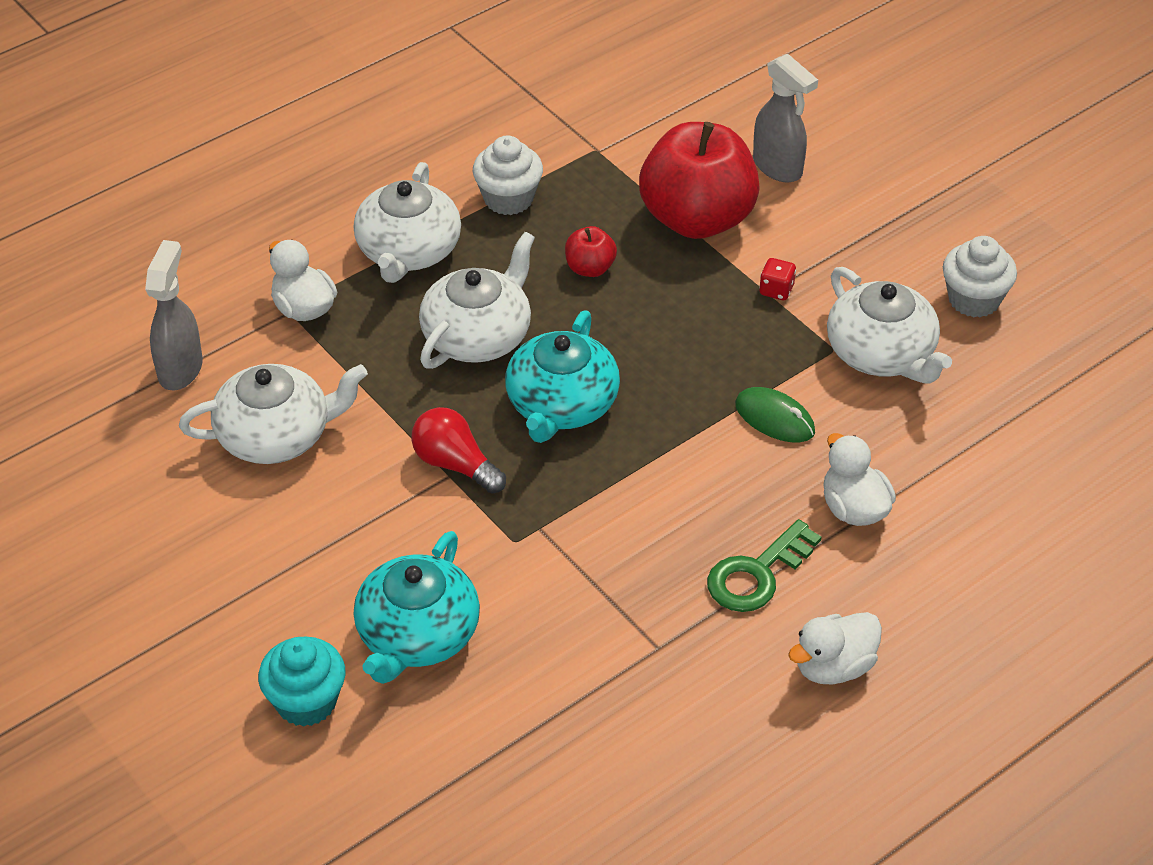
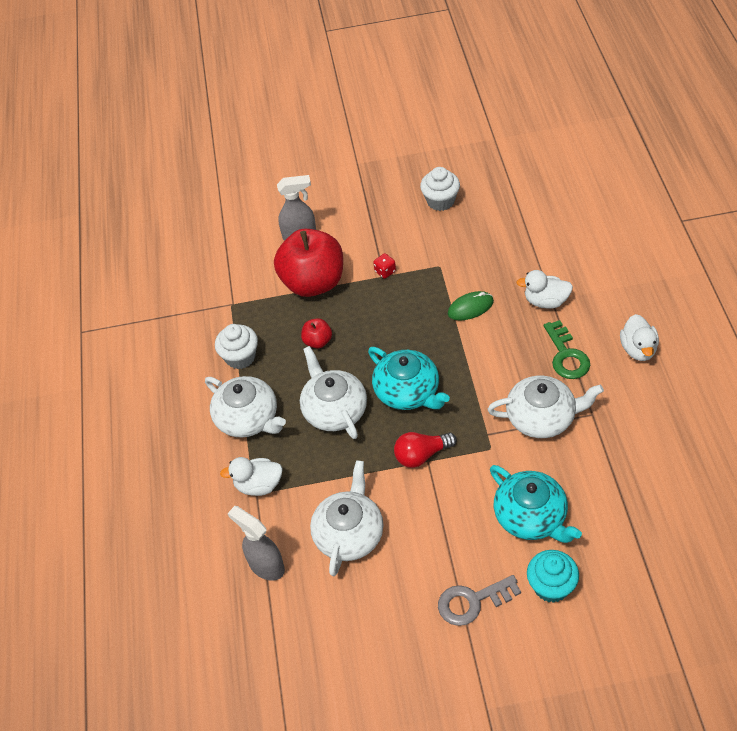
camera: 55 degrees left, 5 degrees up
(234, 616) = (472, 601): none -> grey key
(881, 353) = (453, 249): white teapot -> white teapot (542, 417)

